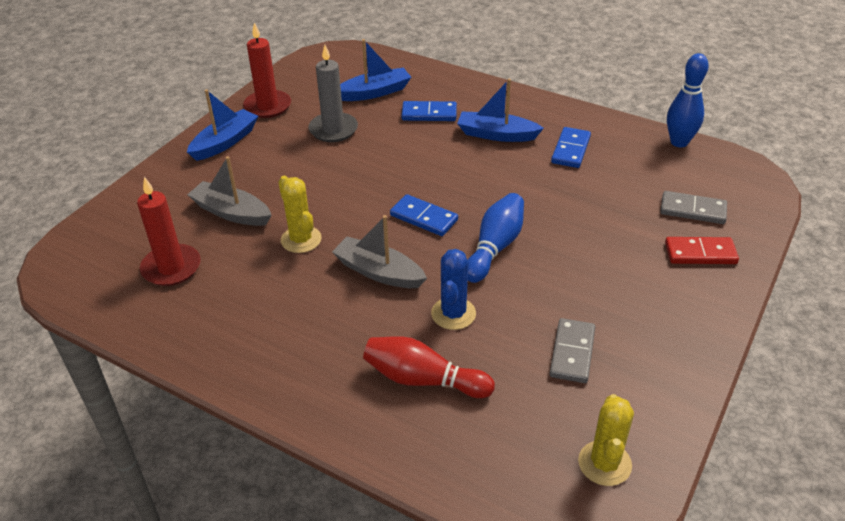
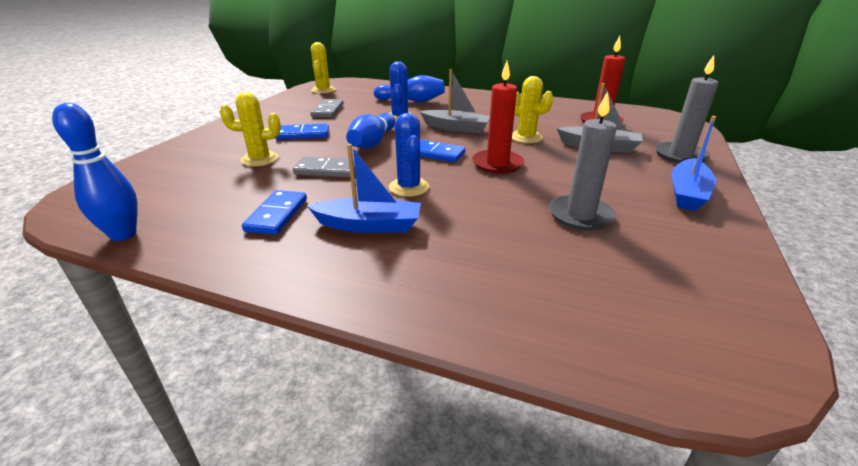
camera: 170 degrees right, 10 degrees down
(163, 189) = (680, 155): none -> grey candle
(267, 106) = (702, 238): red candle -> red candle (497, 164)
(375, 92) = (571, 275): blue boat -> none
(423, 379) = (412, 101): red bowling pin -> blue bowling pin
(429, 114) = (467, 246): blue domino -> blue domino (303, 134)
(461, 170) = (409, 187): none -> blue cactus
(621, 226) = (260, 159): none -> yellow cactus
(693, 210) = (181, 173): grey domino -> grey domino (327, 170)
(700, 253) = (205, 149): red domino -> none

